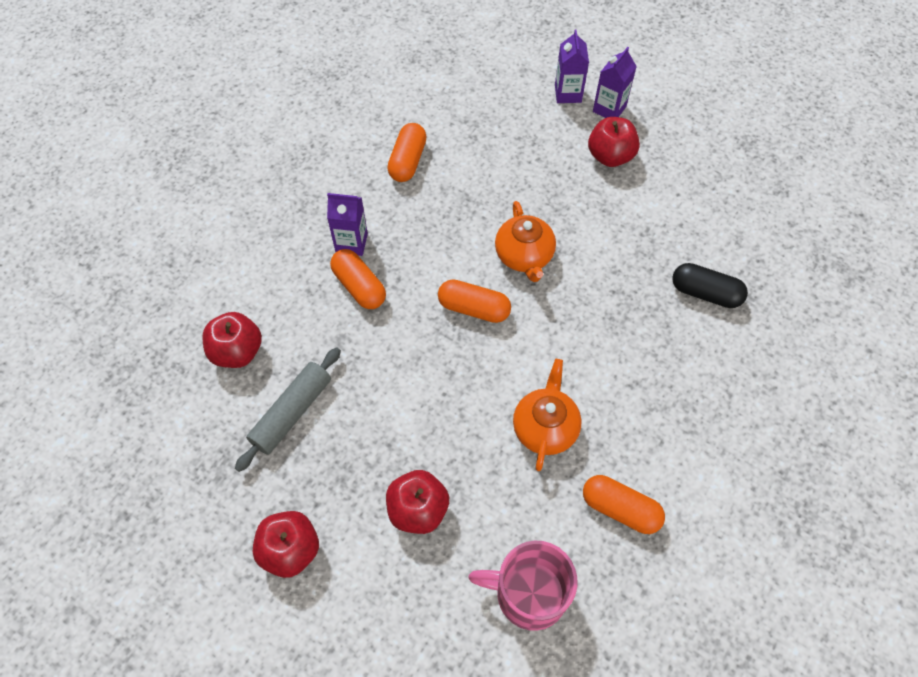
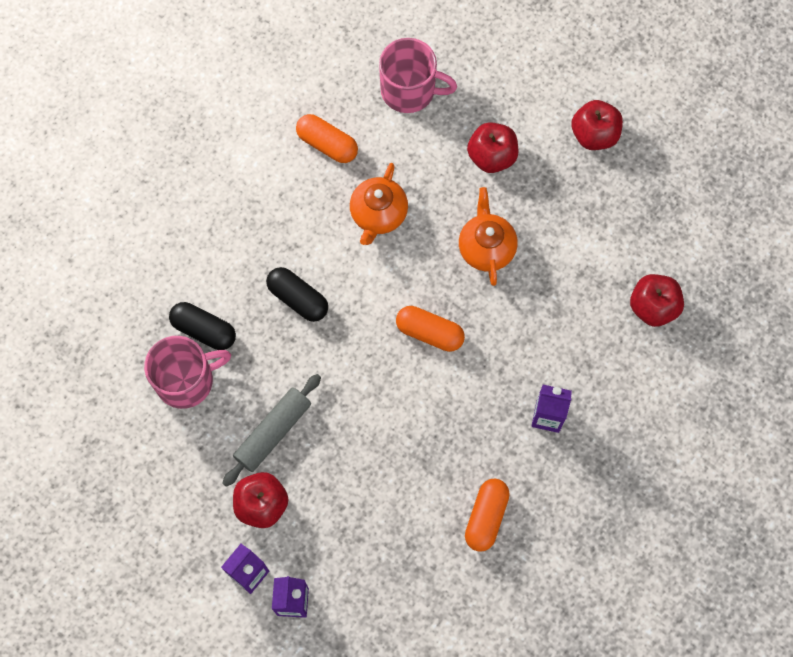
camera: 175 degrees left, 10 degrees up
(291, 413) = (599, 245): grey rolling pin -> grey rolling pin (273, 432)
(359, 286) = (539, 365): orange capsule -> none
(524, 256) = (373, 386): orange teapot -> orange teapot (486, 248)
(616, 330) = (298, 299): none -> black capsule
(709, 247) = (186, 380): none -> pink mug

